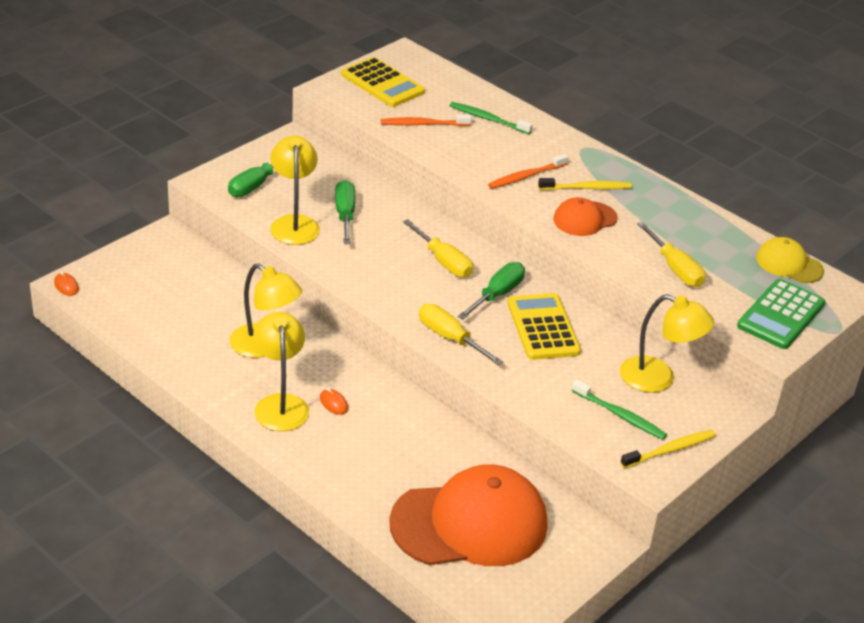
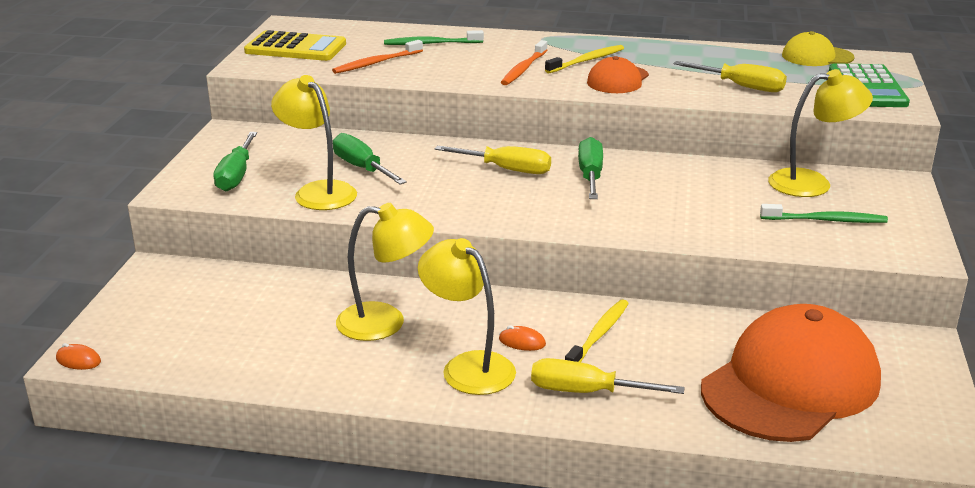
camera: 30 degrees left, 10 degrees down
(450, 338) = (597, 223): yellow screwdriver -> yellow screwdriver (586, 392)
(543, 327) = (665, 184): yellow calculator -> none
(670, 450) = (903, 228): yellow toothbrush -> yellow toothbrush (599, 335)

